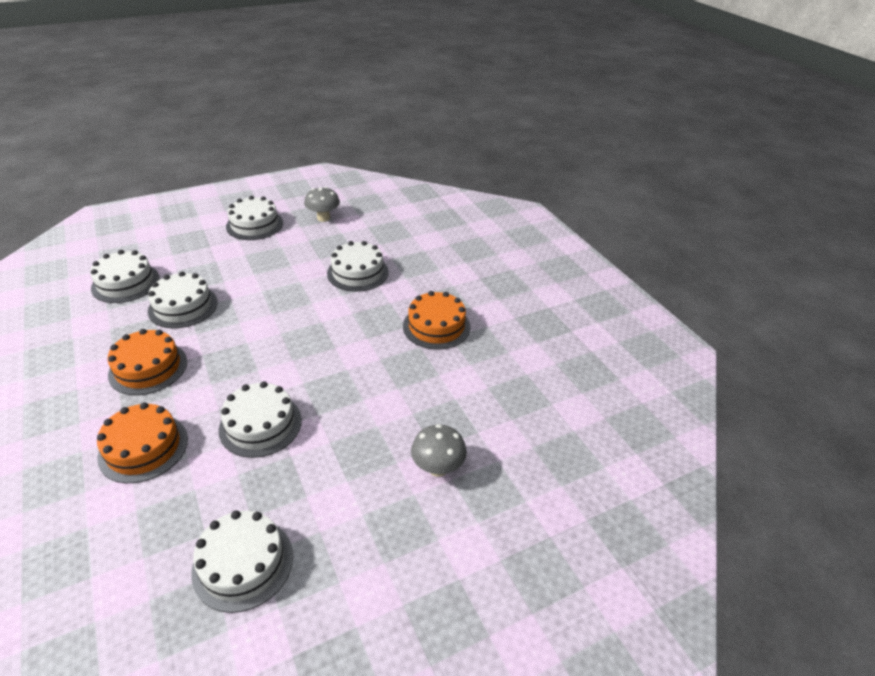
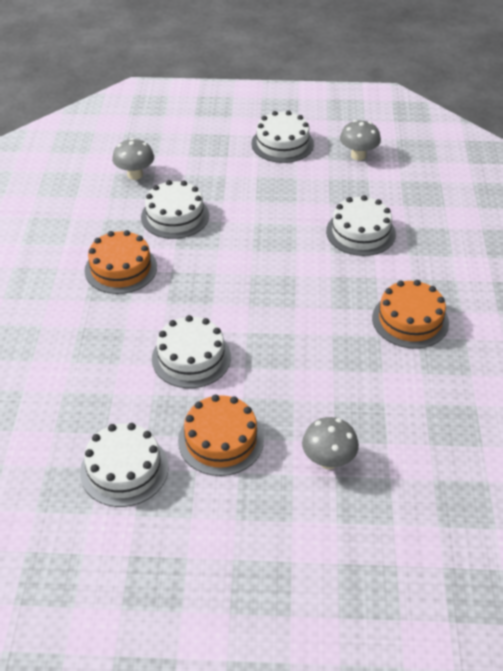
camera: 30 degrees right, 5 degrees up
(125, 283) = (135, 175): white cake -> grey mushroom
(143, 448) = (89, 341): orange cake -> orange cake (221, 440)

